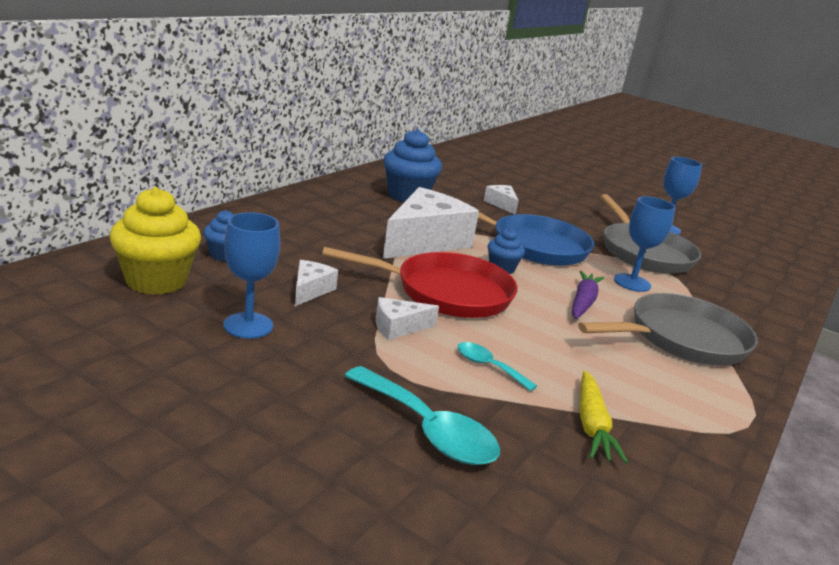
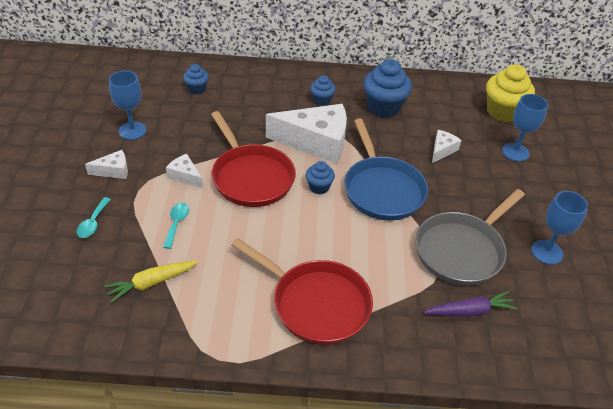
camera: 60 degrees right, 20 degrees up
(156, 281) = (145, 87): yellow cupcake -> yellow cupcake (503, 112)
(310, 290) = (191, 131): white cheese -> white cheese (113, 171)
(356, 211) = (321, 100): none -> blue cupcake
(428, 429) = (93, 223): turquoise spoon -> turquoise spoon, size x0.55
(583, 302) = (314, 239): purple carrot -> purple carrot (470, 311)
(632, 283) = (385, 256): blue goblet -> blue goblet (515, 152)
(681, 339) = (316, 303): grey pan -> red pan

